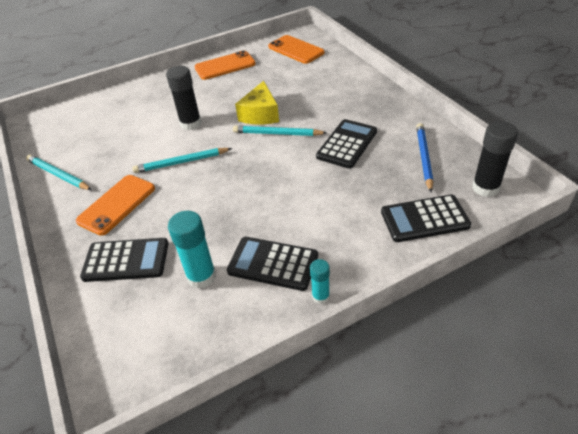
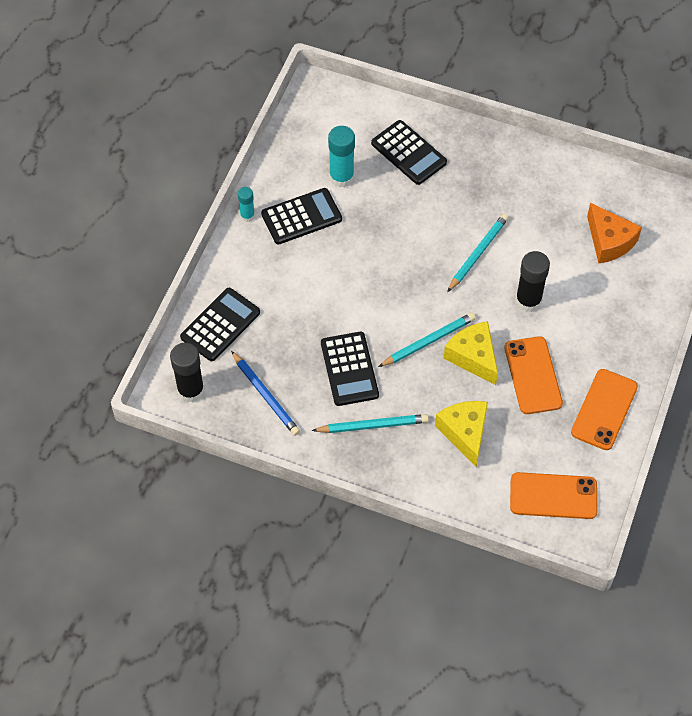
camera: 135 degrees right, 15 degrees up
(58, 175) = (568, 174): turquoise pencil -> turquoise pencil (373, 425)
(102, 127) = (609, 241): none -> orange cheese
(117, 204) = (477, 184): orange phone -> orange phone (533, 375)
(126, 260) = (408, 153): black calculator -> black calculator turned 90 degrees counterclockwise
(310, 87) = (464, 433): none -> yellow cheese

